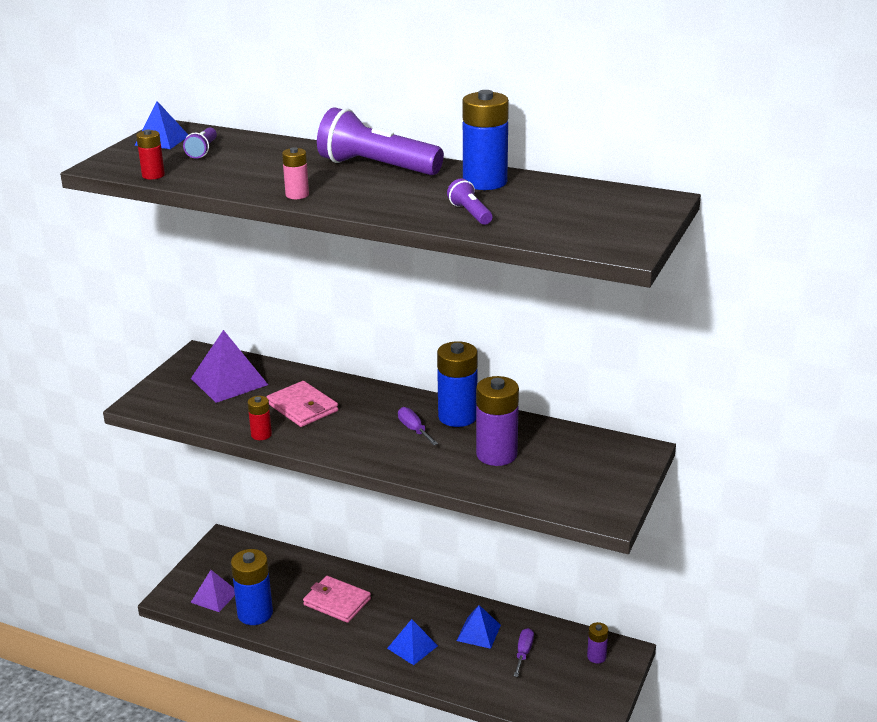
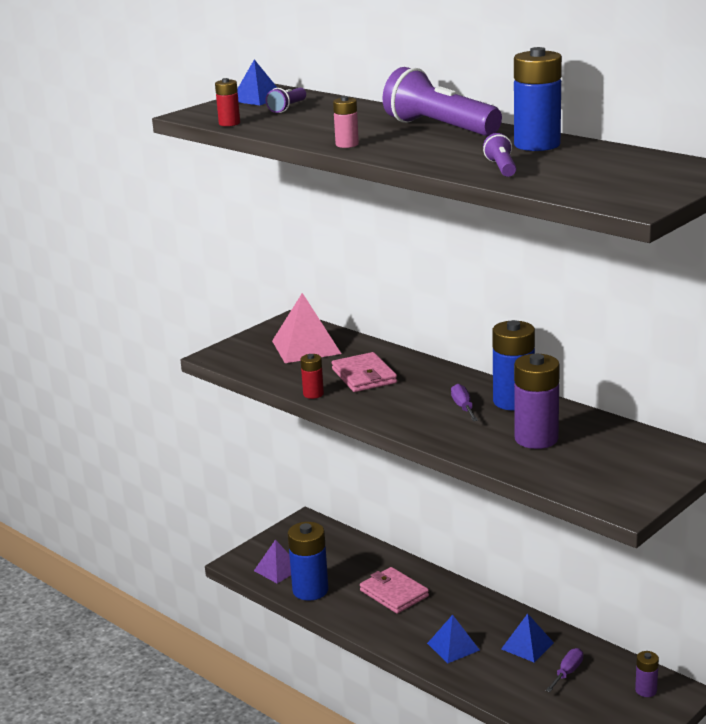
camera: 20 degrees right, 5 degrees down
(229, 381) = (306, 347): purple pyramid -> pink pyramid

